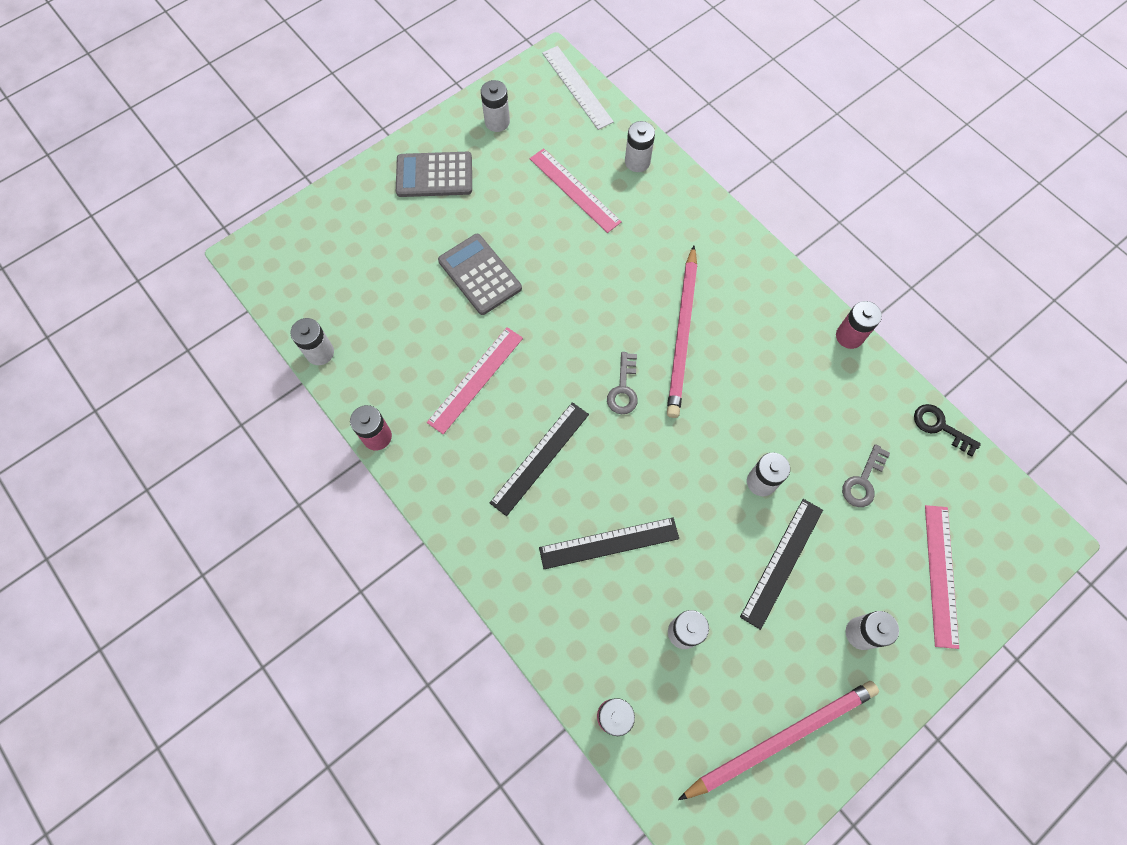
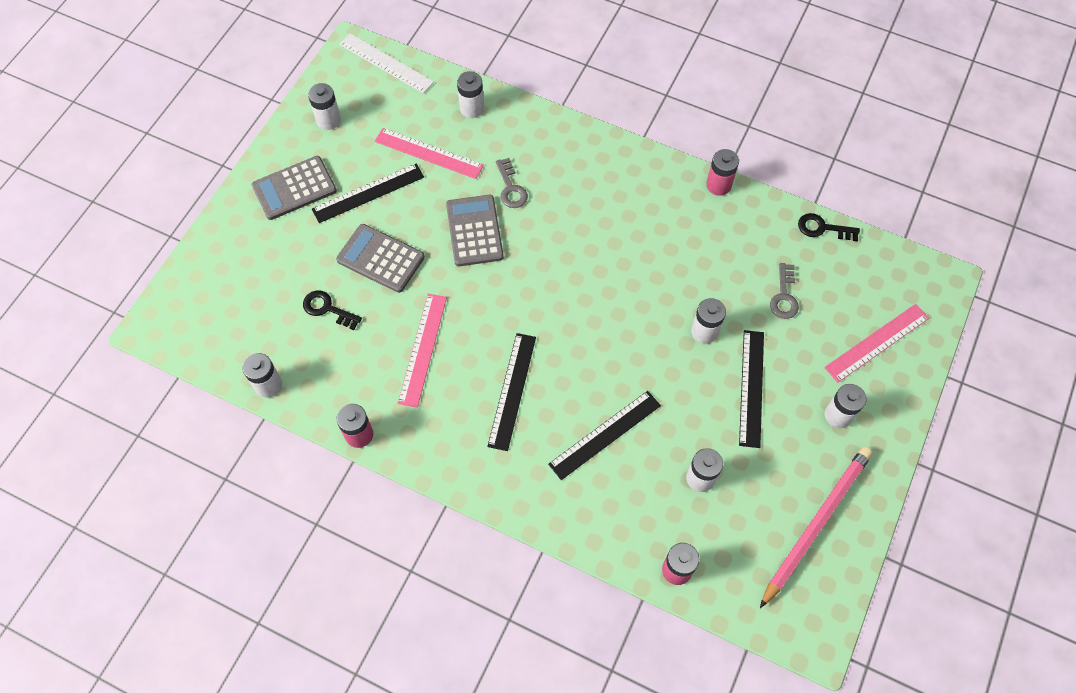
camera: 25 degrees left, 5 degrees down
(408, 303) = (327, 309): none -> black key
(499, 206) = (368, 193): none -> black ruler
(581, 283) = (474, 231): none -> grey calculator
(623, 389) = (554, 304): grey key -> grey key (511, 188)
(682, 333) = (582, 238): pink pencil -> none
(941, 575) = (877, 343): pink ruler -> pink ruler turned 75 degrees clockwise

